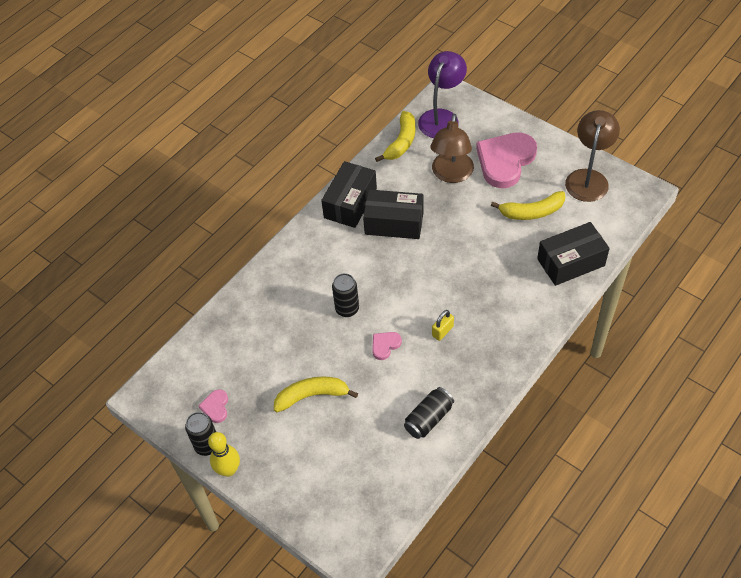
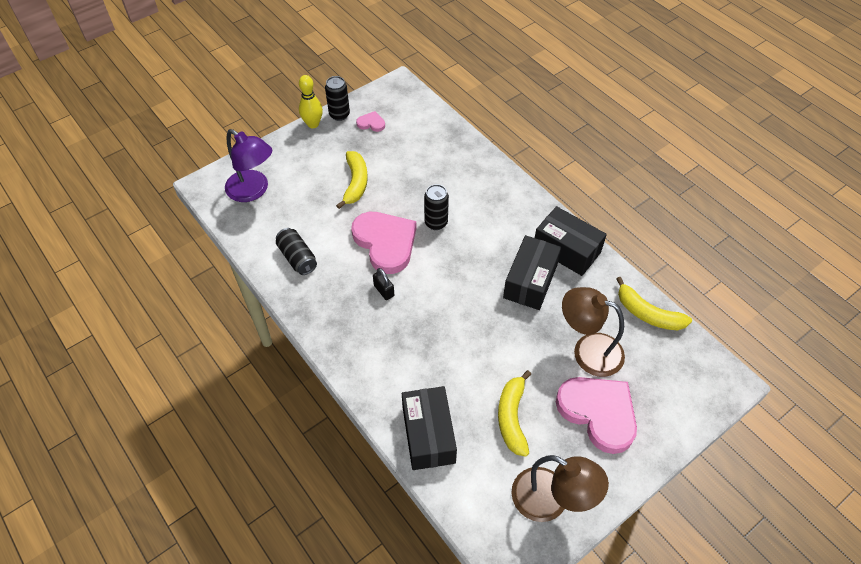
camera: 100 degrees right, 0 degrees up
(385, 345) = (385, 243): pink heart -> pink heart, size x2.30
(441, 117) = (683, 364): purple lamp -> purple lamp (253, 191)
(442, 331) = (384, 291): yellow padlock -> black padlock

